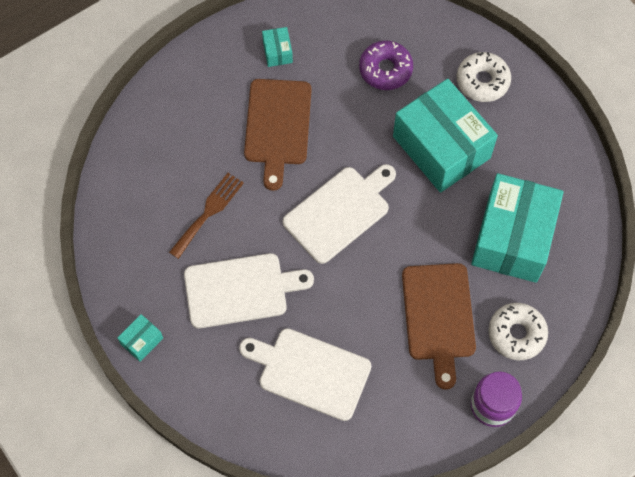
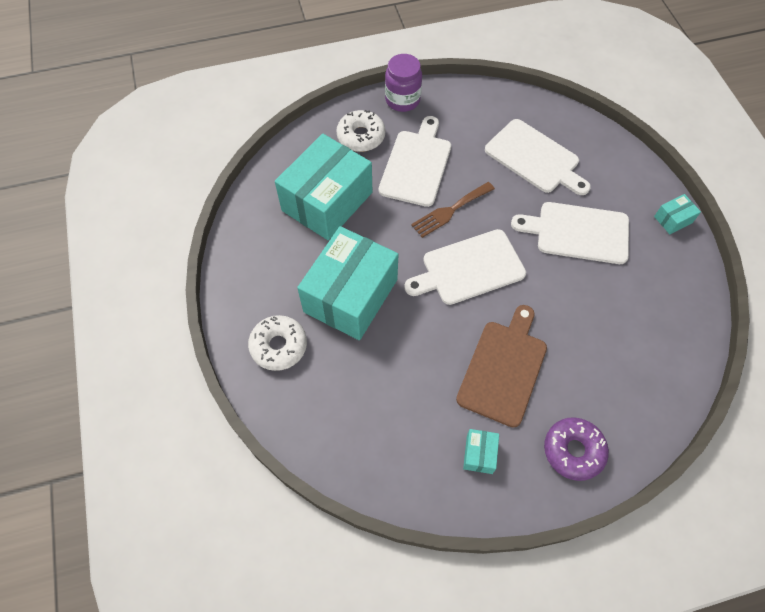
camera: 160 degrees left, 5 degrees down
(208, 212) = (593, 306): brown fork -> brown fork (450, 211)
(385, 69) = (370, 392): purple donut -> purple donut (573, 451)
(439, 317) = (416, 165): brown cutting board -> white cutting board
(441, 147) = (350, 295): turquoise box -> turquoise box turned 45 degrees clockwise

